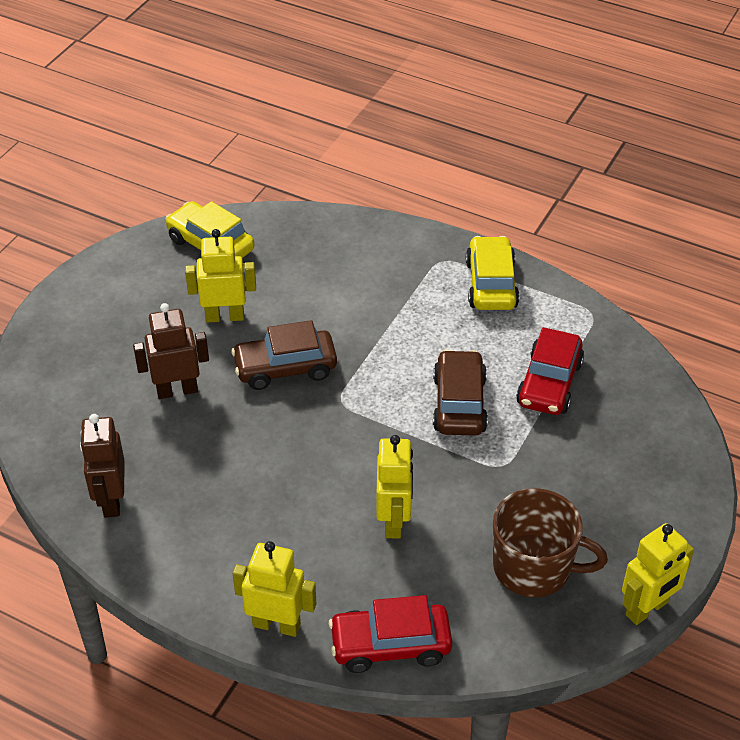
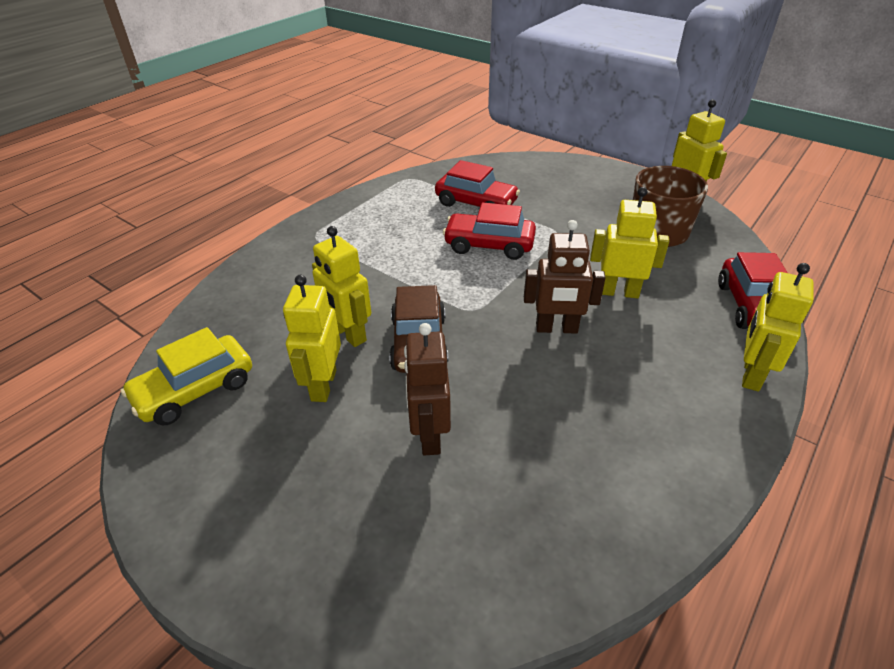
camera: 80 degrees left, 5 degrees down
(111, 500) = (601, 511): brown robot -> brown robot (556, 328)
(290, 318) = (348, 334): none -> yellow robot
(459, 403) = (489, 245): brown car -> red car
(491, 284) = (357, 215): yellow car -> none

